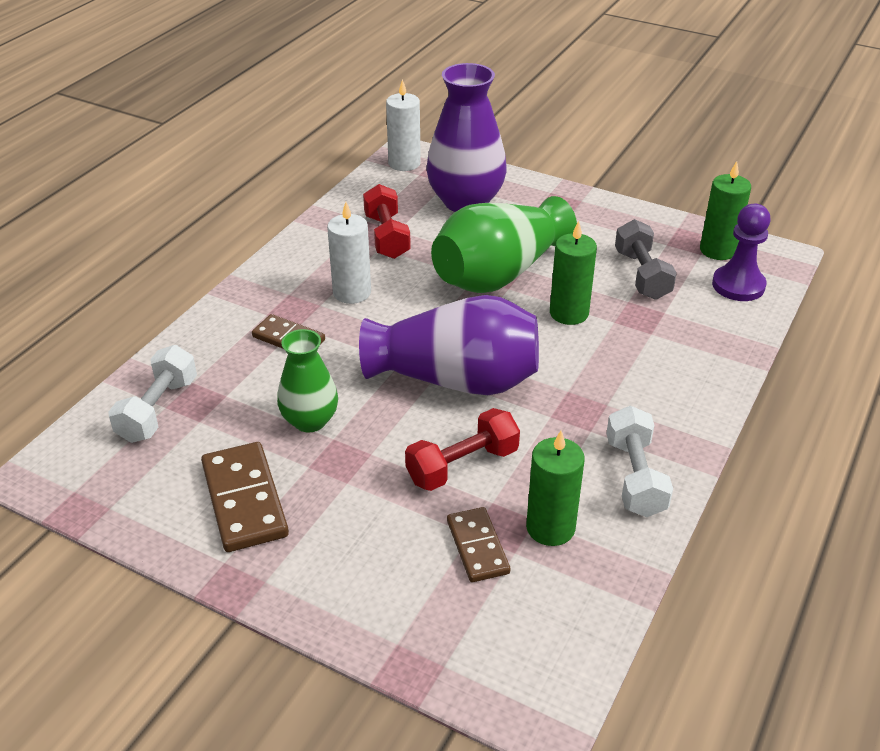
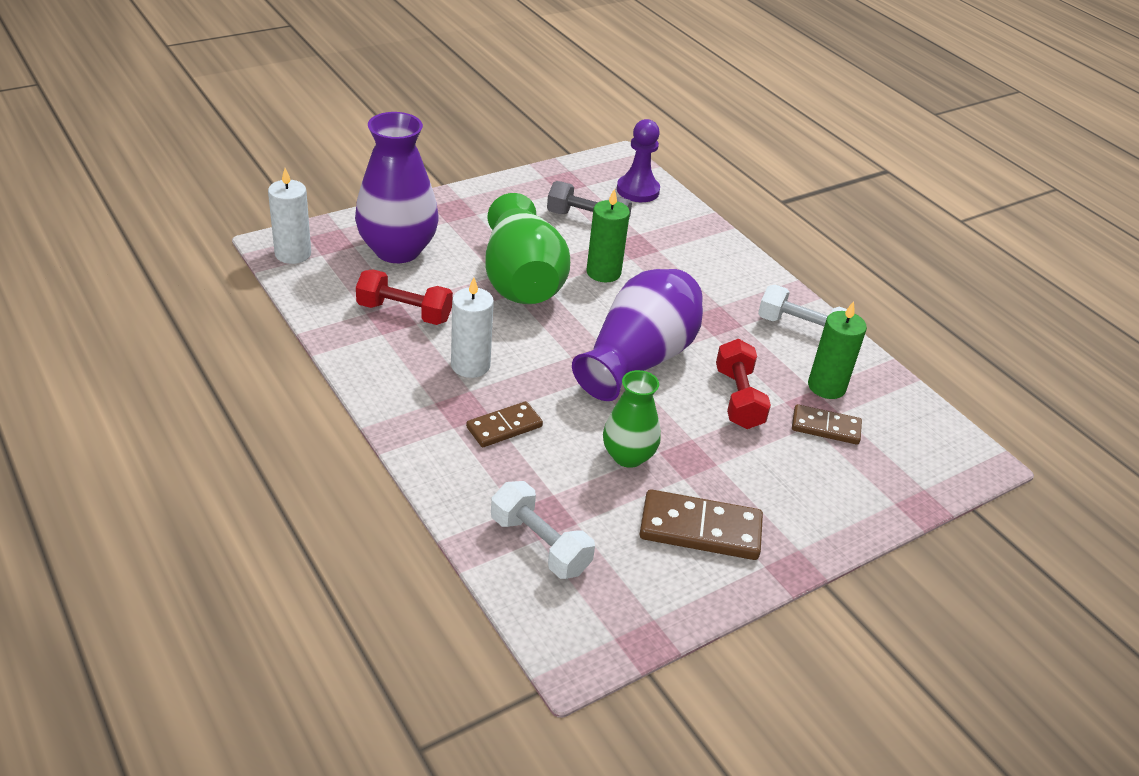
camera: 65 degrees left, 0 degrees up
(718, 250) = (589, 177): green candle -> none

